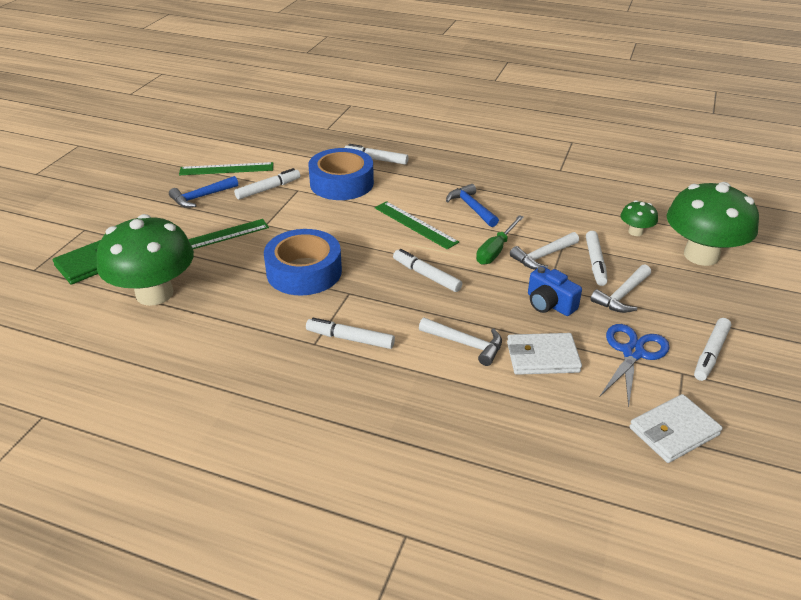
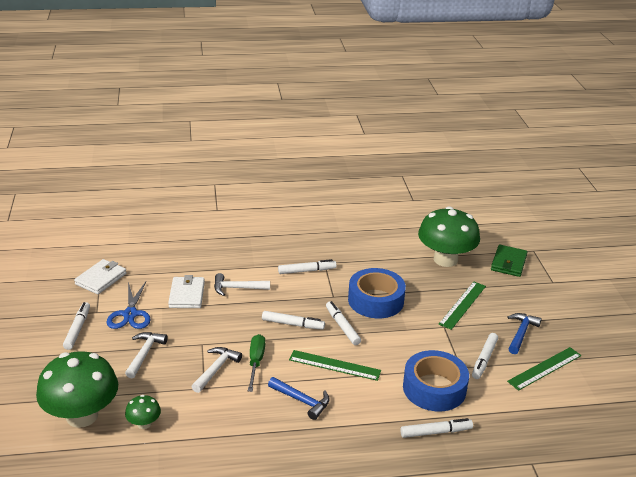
camera: 150 degrees right, 5 degrees down
(542, 357) = (187, 295): white wallet -> white wallet turned 60 degrees counterclockwise
(549, 304) = (195, 330): blue camera -> none
(595, 263) = (172, 377): white marker -> white marker (342, 326)

